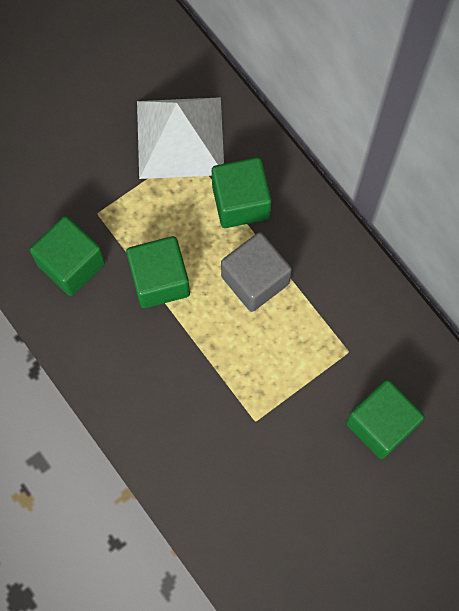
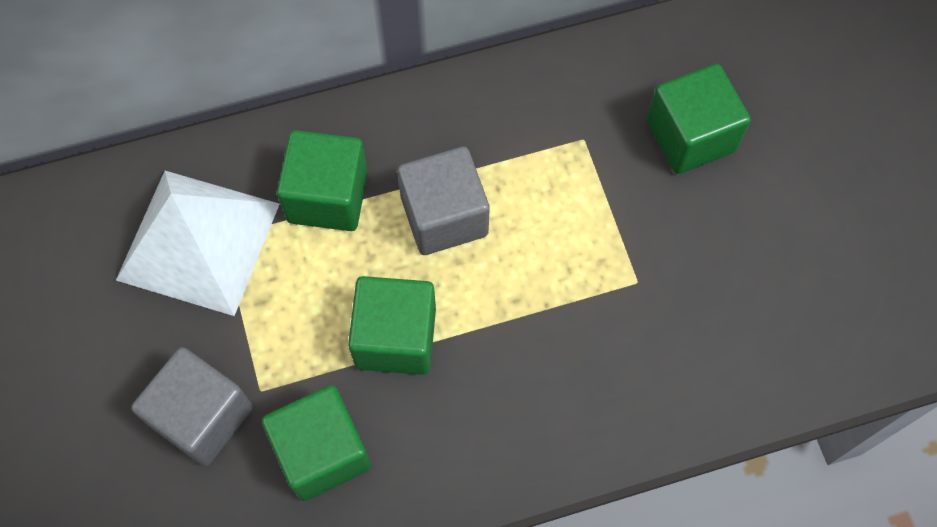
camera: 70 degrees left, 5 degrees down
(69, 187) = (202, 416): none -> grey cube

